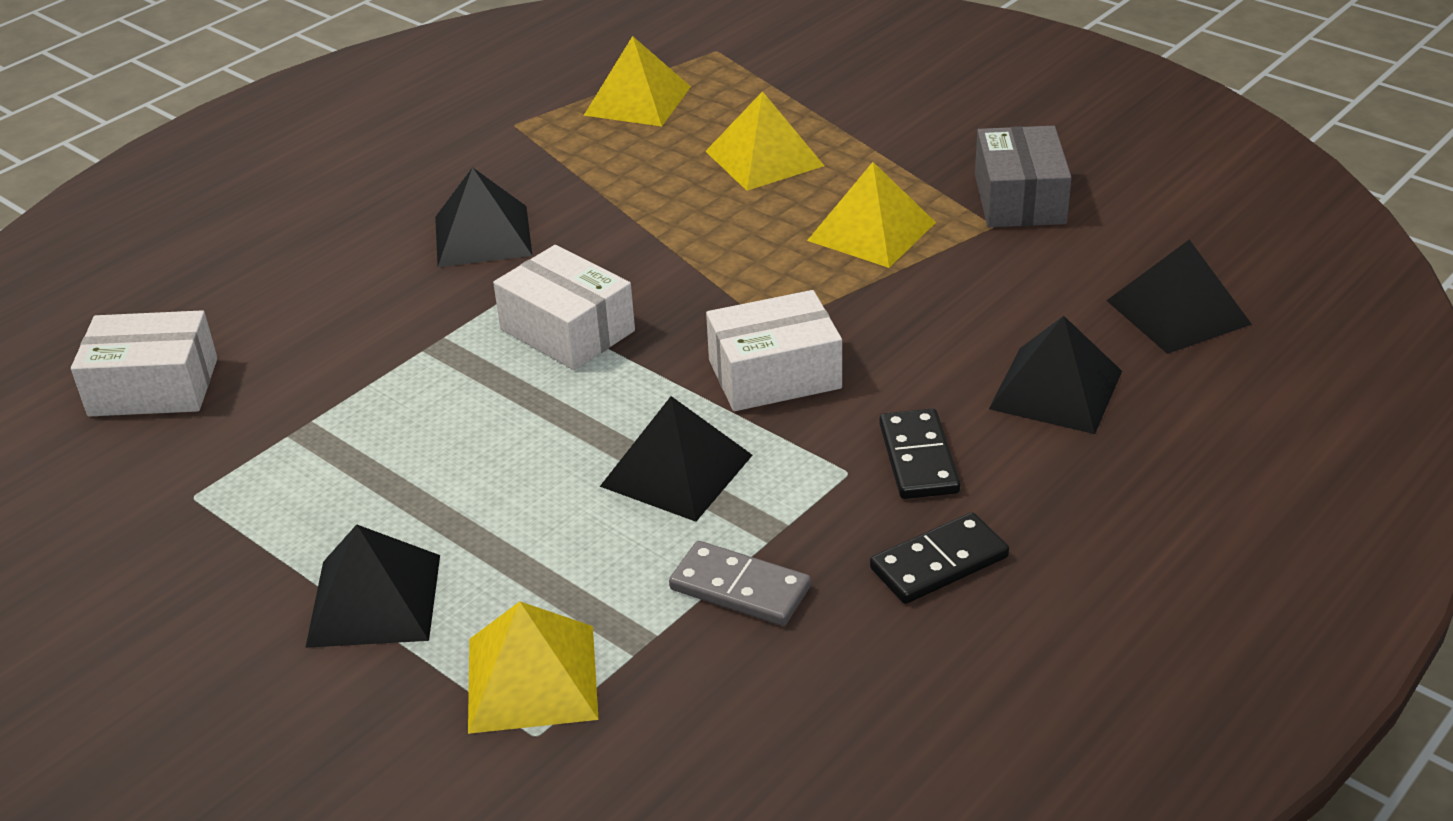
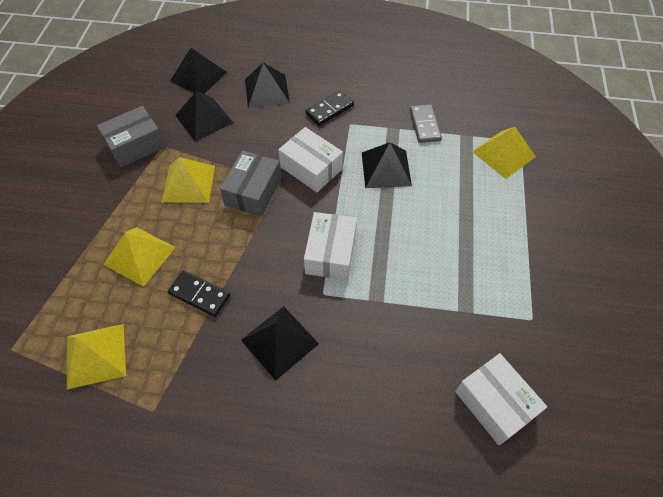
camera: 125 degrees left, 20 degrees up
(374, 600) = (517, 216): black pyramid -> black pyramid (204, 119)
(784, 291) = (253, 192): none -> grey box
(939, 563) = (374, 87): black domino -> black domino (199, 295)

